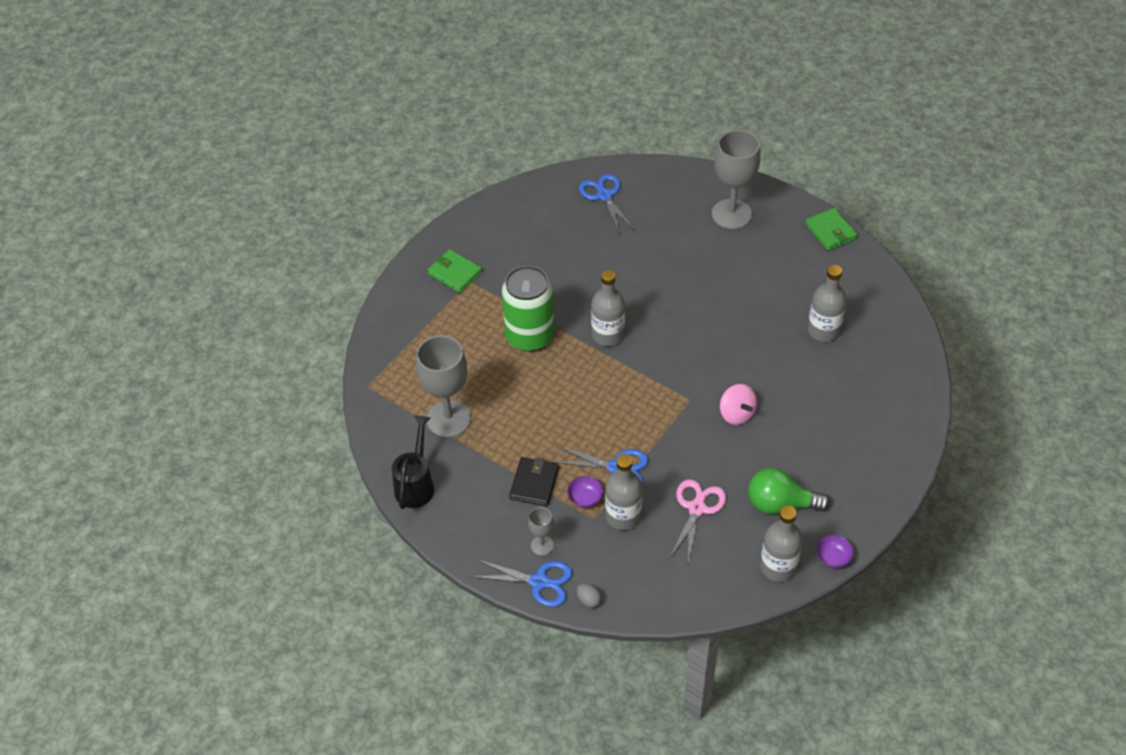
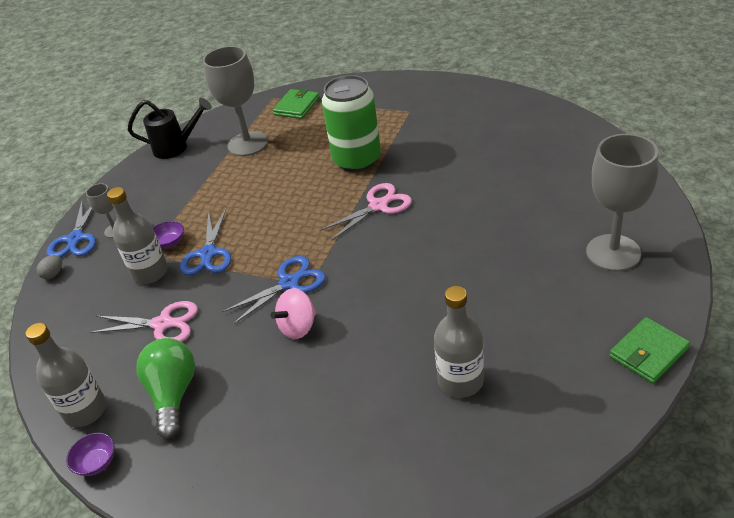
camera: 80 degrees right, 10 degrees down
(455, 273) = (415, 101): green wallet -> green wallet (296, 106)
(534, 483) = (184, 208): black wallet -> none
(604, 195) = (573, 155): blue scissors -> blue scissors (289, 283)
(607, 335) = (378, 206): grey bottle -> pink scissors

